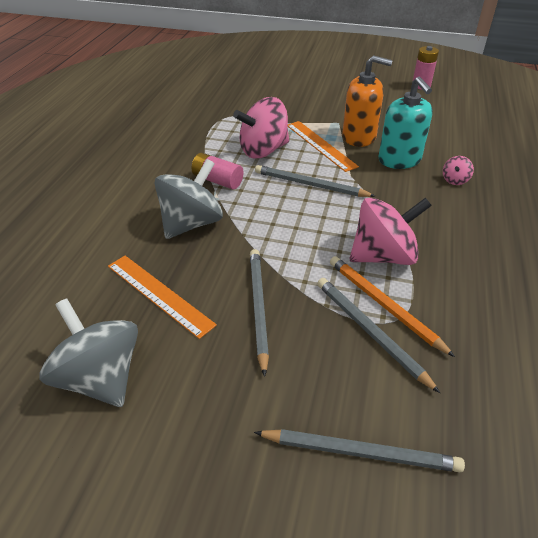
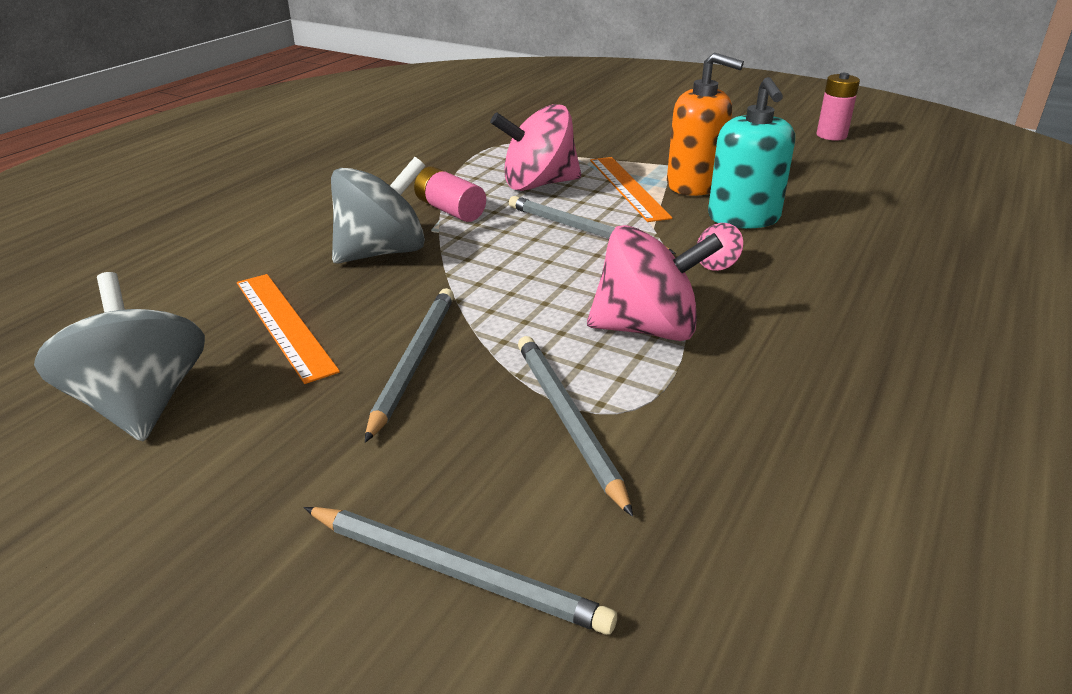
camera: 15 degrees right, 10 degrees down
(384, 305) = (611, 390): orange pencil -> none
(455, 180) = (823, 252): pink spinning top -> pink spinning top (717, 264)

